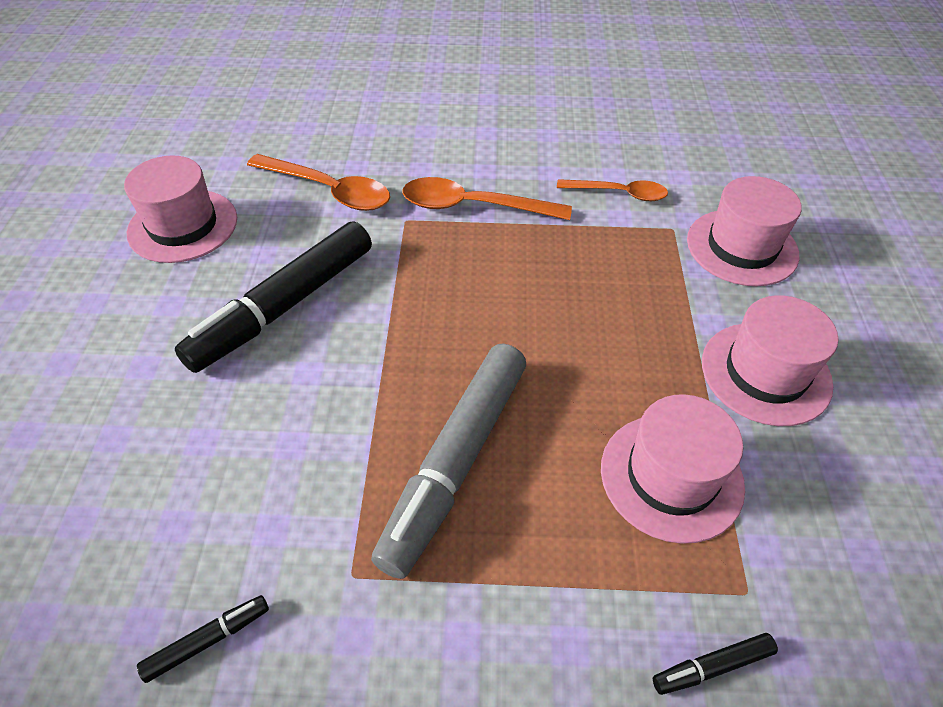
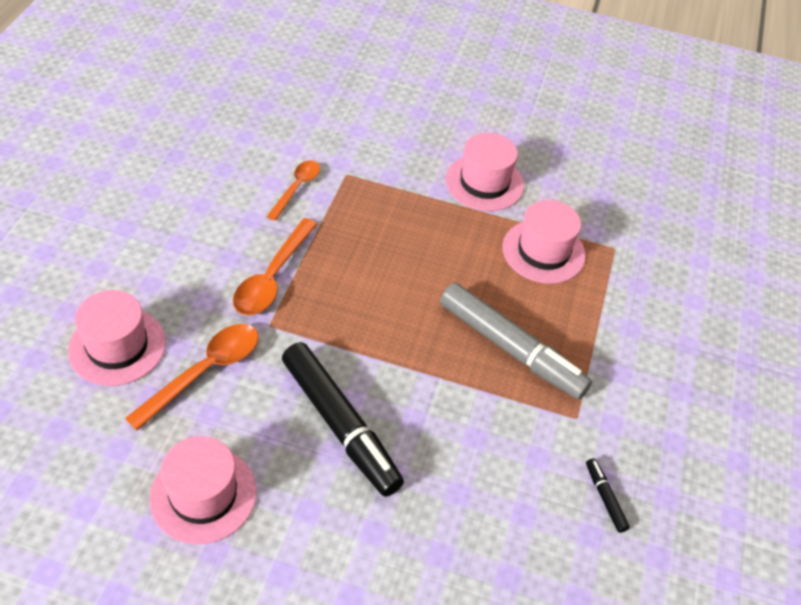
camera: 80 degrees left, 0 degrees up
(713, 666) = (648, 276): black marker -> none
(742, 247) = (378, 148): pink hat -> pink hat (117, 346)

